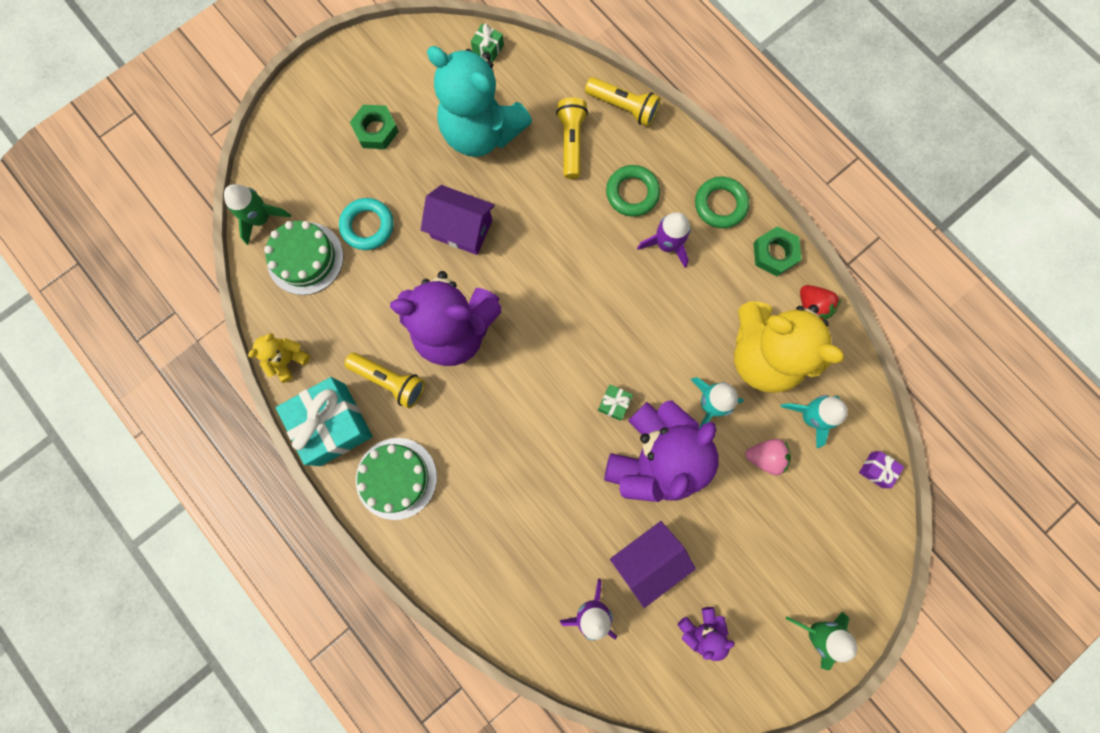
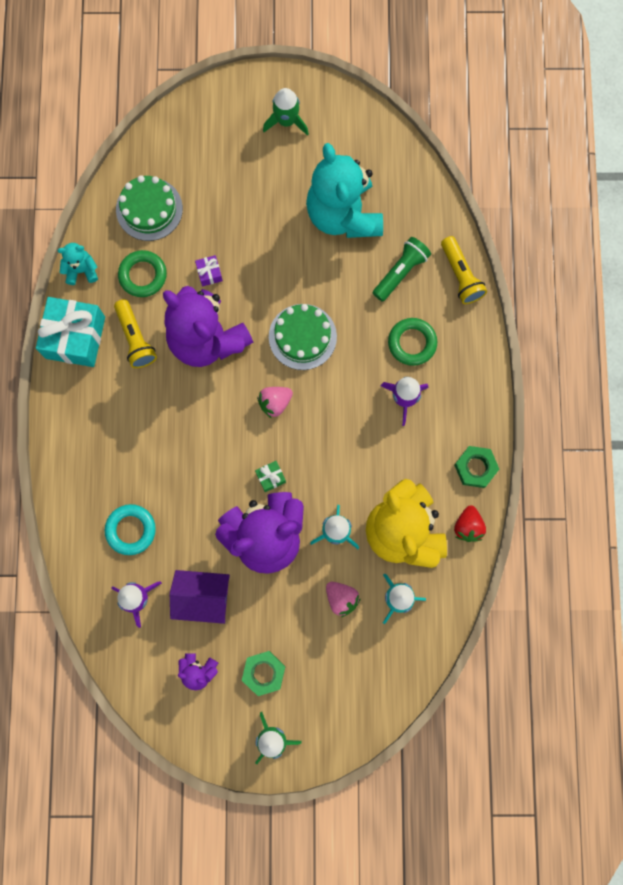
camera: 40 degrees right, 0 degrees up
(261, 218) = (142, 157): green rocket -> green rocket (286, 121)
(288, 360) = (81, 270): yellow teddy bear -> turquoise teddy bear
(368, 226) = (209, 220): turquoise ring -> turquoise ring (131, 530)
(376, 130) = (271, 155): green nut -> green nut (263, 673)
(396, 478) = (86, 407): green cake -> green cake (302, 337)
(461, 229) = (271, 273): purple house -> none
(488, 48) = (401, 156): green gift -> none
(561, 336) = (275, 403): none -> pink strawberry
(571, 142) = (400, 272): yellow flashlight -> green flashlight
(720, 205) = (468, 402): green ring -> green ring (143, 275)
(876, 469) = (410, 672): purple gift -> purple gift (209, 273)

